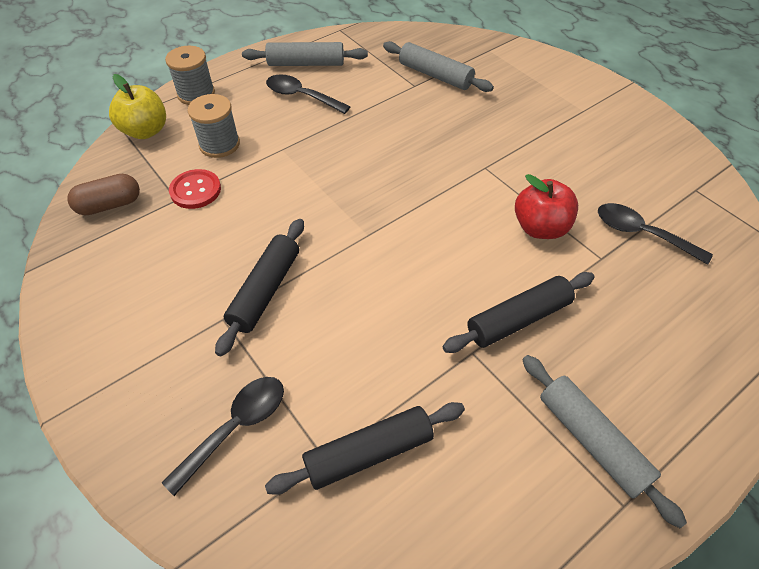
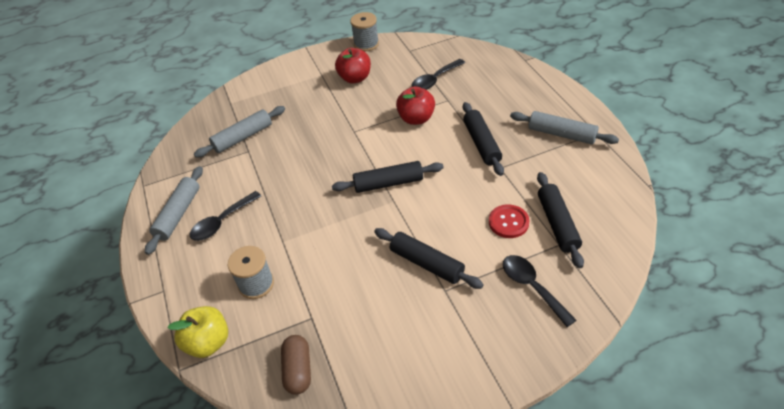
camera: 70 degrees left, 5 degrees down
(195, 190) = (306, 303): red button -> red button (508, 222)
(196, 94) = (174, 299): grey spool -> grey spool (366, 44)
(398, 223) = (388, 183): none -> black rolling pin
(591, 441) = (561, 134): grey rolling pin -> grey rolling pin turned 45 degrees clockwise
(594, 144) = (355, 78): none -> red apple

